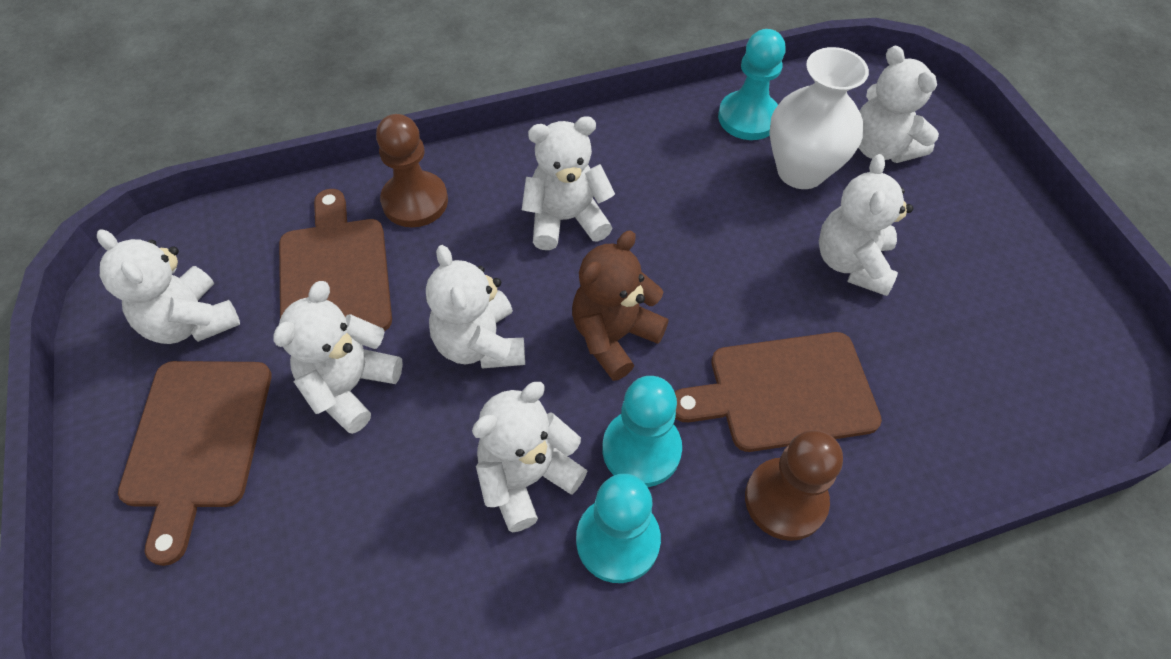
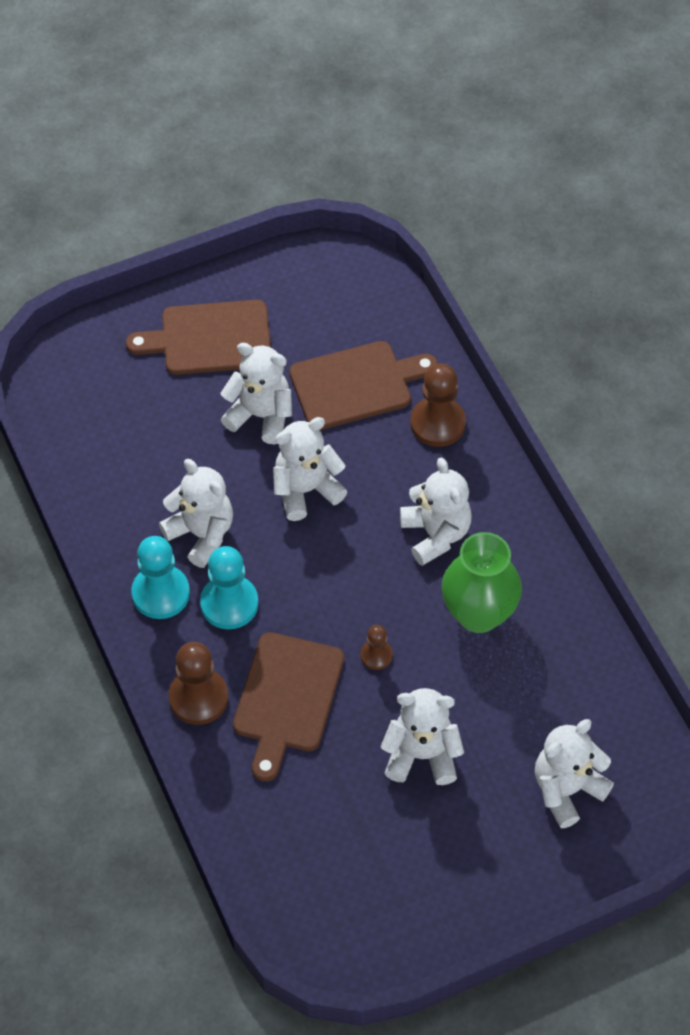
camera: 85 degrees right, 0 degrees up
(191, 321) = (302, 307): white teddy bear -> none
(614, 336) = (323, 579): brown teddy bear -> none
(673, 193) = (478, 614): none -> green vase
(724, 292) = (376, 655): none -> brown pawn
(748, 118) = (585, 673): turquoise pawn -> none
(784, 392) = (287, 698): brown cutting board -> brown cutting board turned 150 degrees counterclockwise
(800, 171) = (523, 718): white vase -> none

